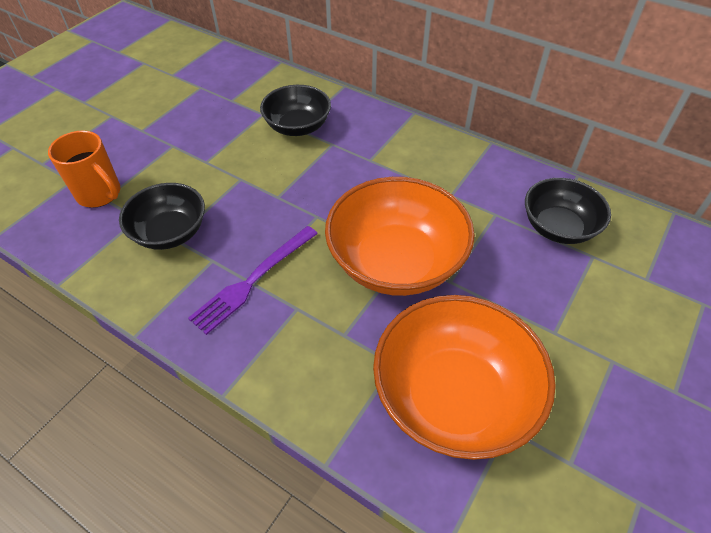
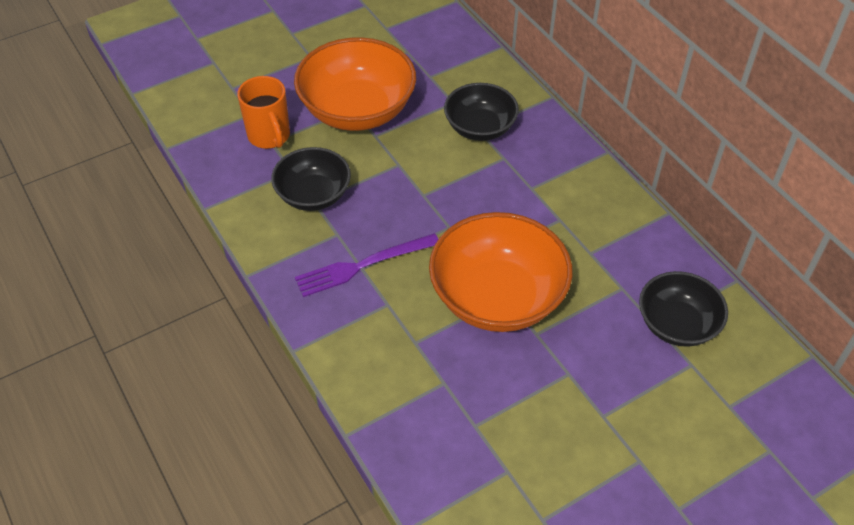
camera: 25 degrees right, 0 degrees up
(454, 397) = (478, 429): orange bowl -> orange bowl (357, 110)

